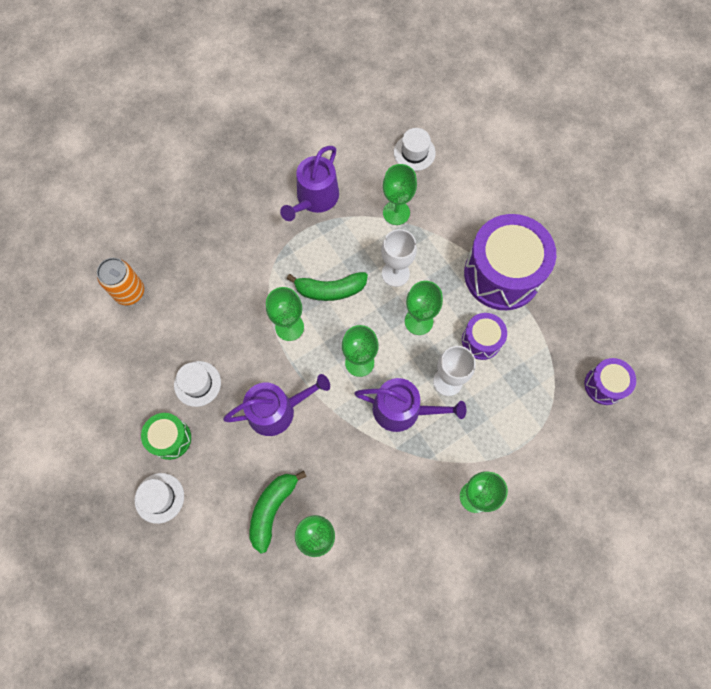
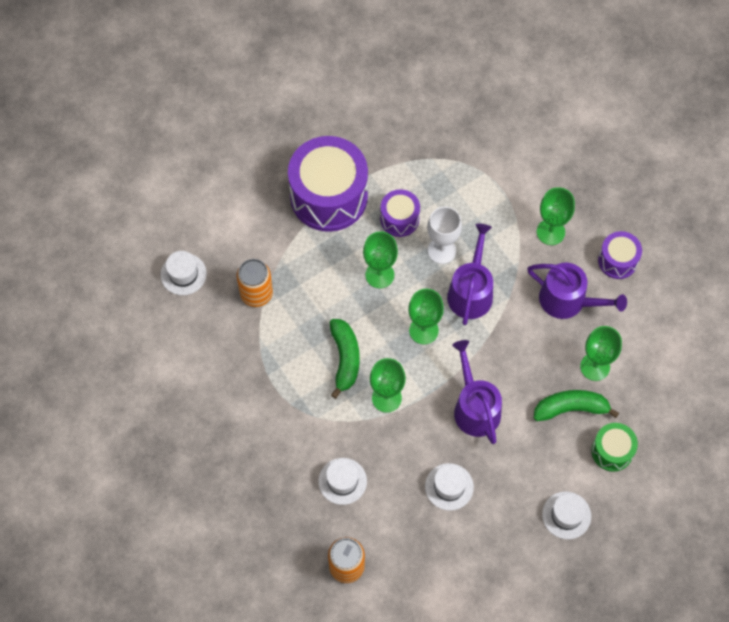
camera: 90 degrees left, 5 degrees down
(170, 438) = (507, 509): green drum -> green drum (612, 451)
(210, 288) = (342, 481): none -> white hat
(272, 509) = (571, 408): green banana -> green banana turned 150 degrees clockwise
(315, 198) = (236, 376): purple watering can -> purple watering can (568, 300)
(395, 273) = (327, 295): white goblet -> none
(396, 212) = (256, 293): green goblet -> orange can
(604, 385) = (442, 117): purple drum -> purple drum (617, 261)

